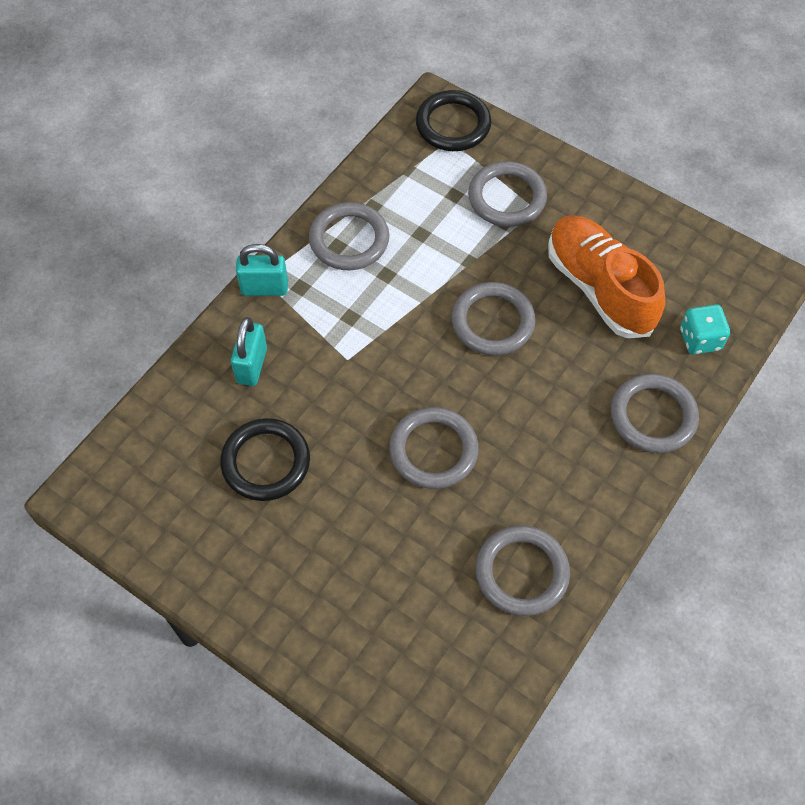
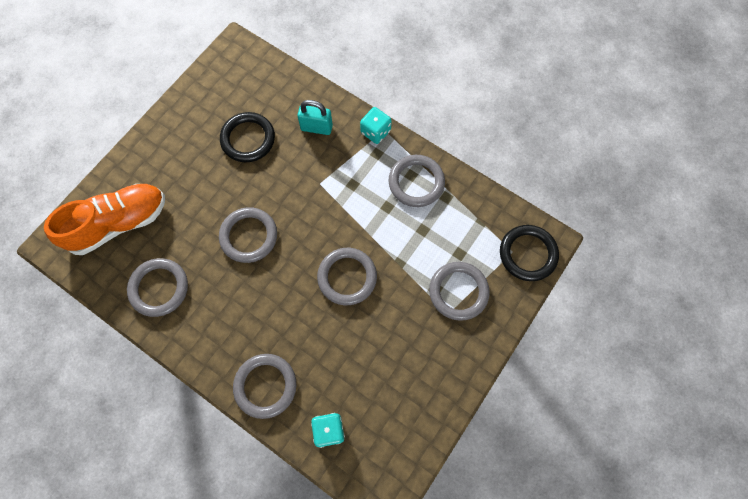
camera: 90 degrees right, 10 degrees up
(264, 288) = (375, 132): turquoise padlock -> turquoise dice
(599, 288) = (376, 356): orange shoe -> orange shoe (119, 223)

